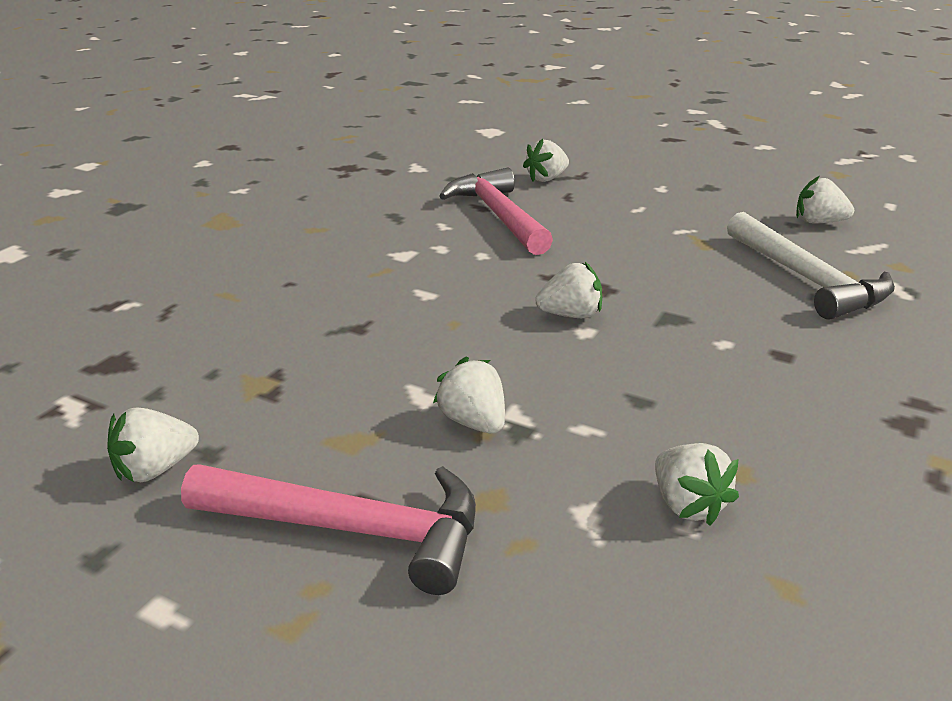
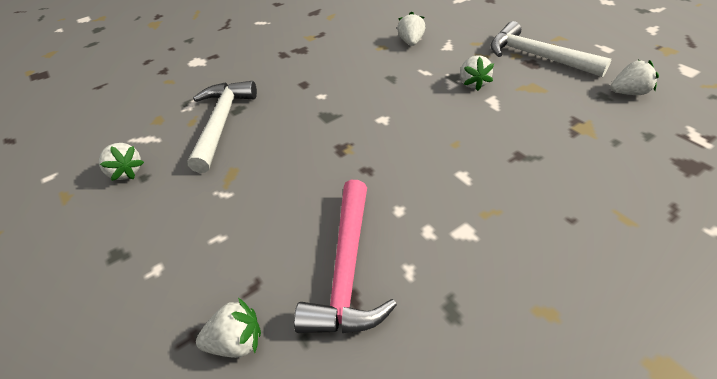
camera: 150 degrees left, 15 degrees up
(351, 529) = (537, 56): pink hammer -> white hammer
(570, 315) = (381, 131): white strawberry -> none

